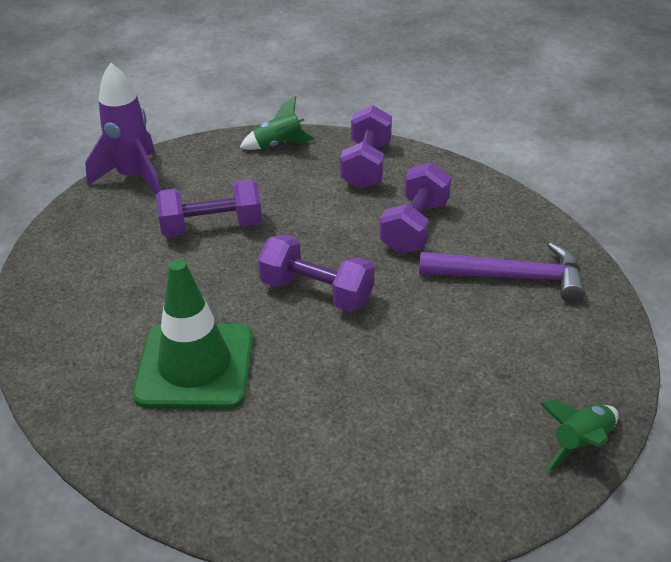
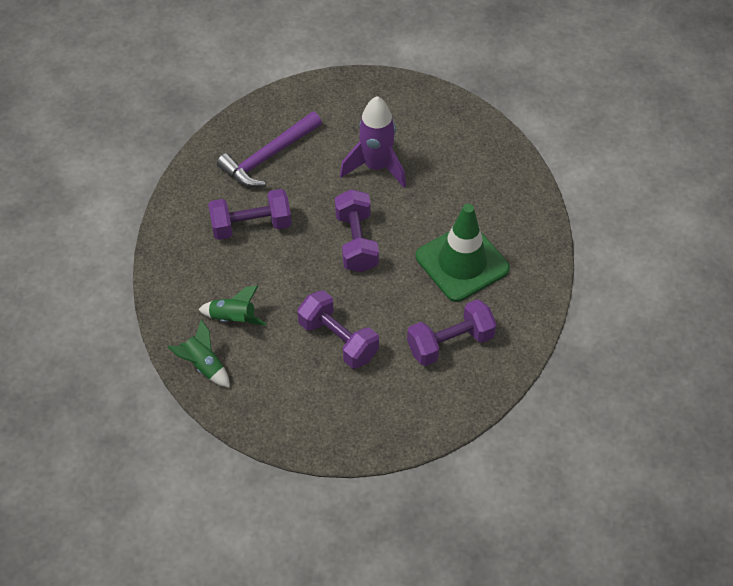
camera: 125 degrees left, 15 degrees up
(133, 177) = (319, 436): purple rocket -> purple rocket (376, 167)
(366, 165) = (193, 291): purple dumbbell -> purple dumbbell (450, 343)
(511, 277) = (268, 157): purple hammer -> purple hammer turned 105 degrees counterclockwise
(580, 443) = (378, 85): green rocket -> green rocket (233, 318)

